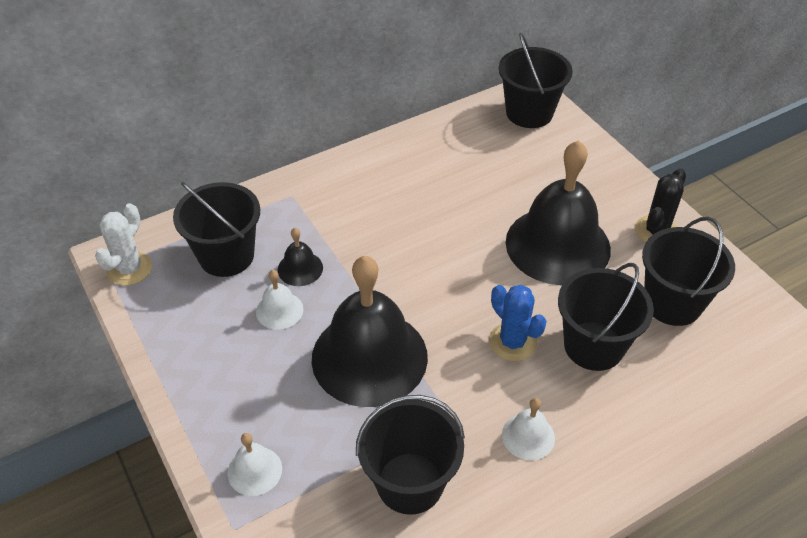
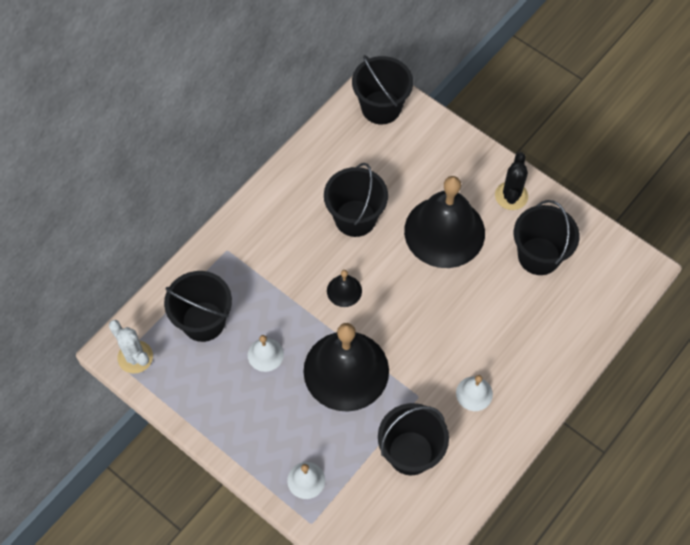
camera: 20 degrees left, 15 degrees up
(129, 269) = (135, 357): white cactus -> white cactus turned 45 degrees counterclockwise
(300, 268) = (264, 314): black bell -> black bell (344, 291)
(512, 342) = (440, 325): blue cactus -> none
(593, 346) = (495, 309): black bucket -> black bucket (355, 218)

